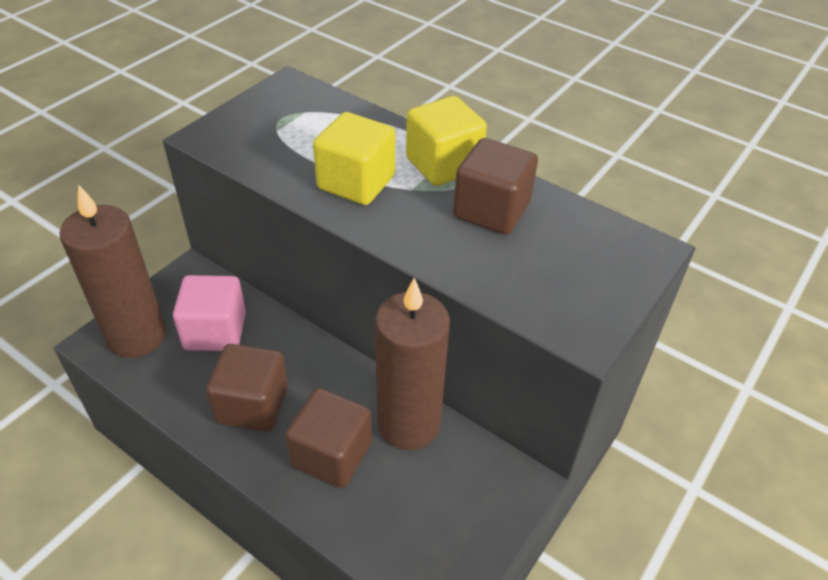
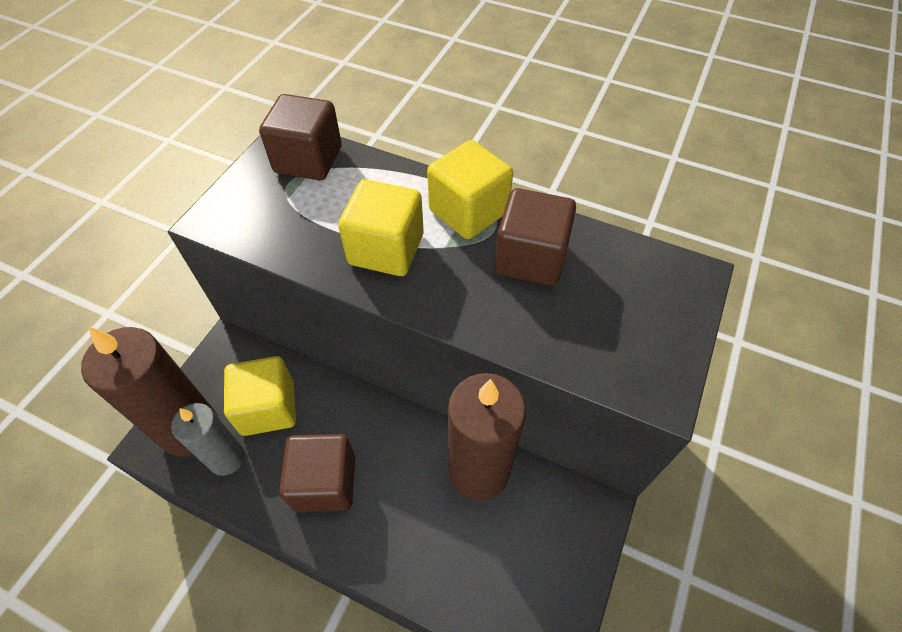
camera: 10 degrees left, 10 degrees up
(164, 366) = (227, 458): none -> grey candle
(215, 331) = (268, 408): pink cube -> yellow cube
(331, 454) = (414, 520): brown cube -> brown cube (308, 160)

